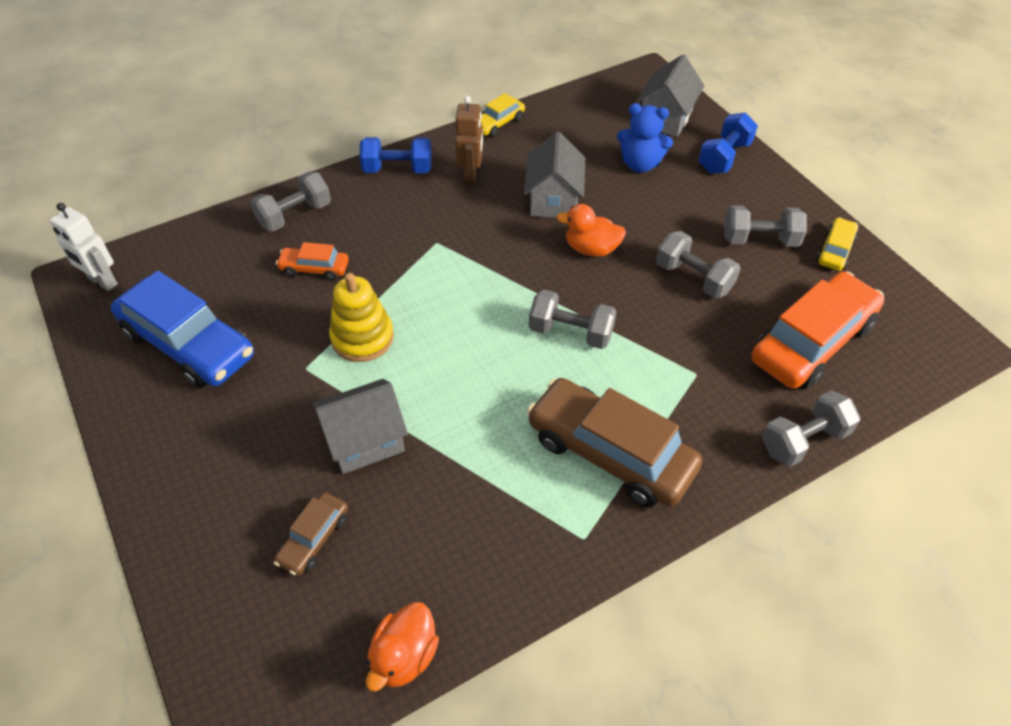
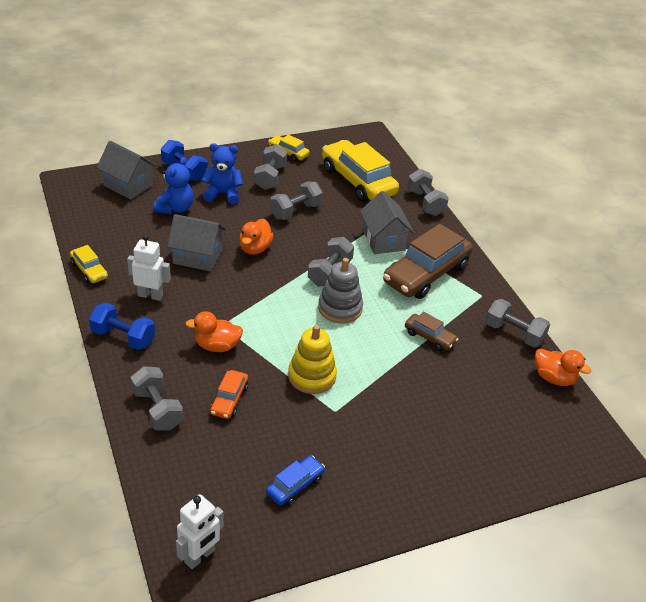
camera: 85 degrees left, 10 degrees down
(189, 344) = (295, 485): blue car -> blue car, size x0.48
(314, 539) = (479, 414): brown car -> brown car (429, 337)
(365, 441) = (405, 382): grey house -> grey house (383, 240)
(398, 169) = (123, 337): blue dumbbell -> blue dumbbell turned 75 degrees counterclockwise
(399, 244) = (217, 346): none -> orange duck
(471, 175) = (150, 295): brown robot -> white robot
(498, 352) = (340, 308): none -> grey stacking toy
(500, 591) = (514, 333): none -> grey dumbbell
(693, 200) = (223, 194): none -> blue teddy bear
(812, 342) = (358, 181): orange car -> yellow car

